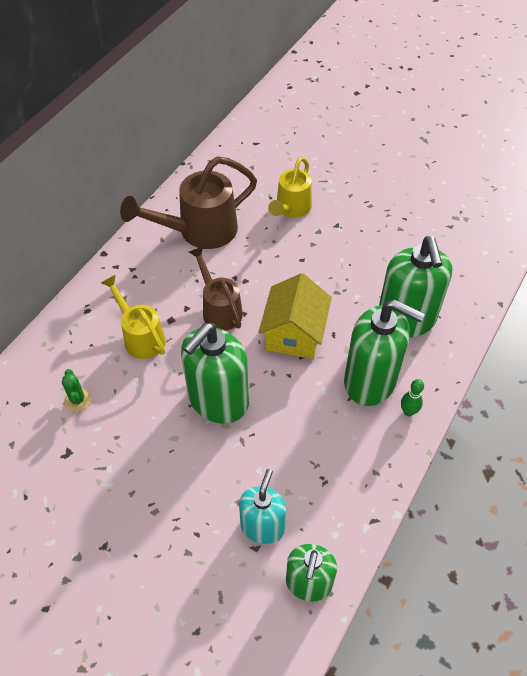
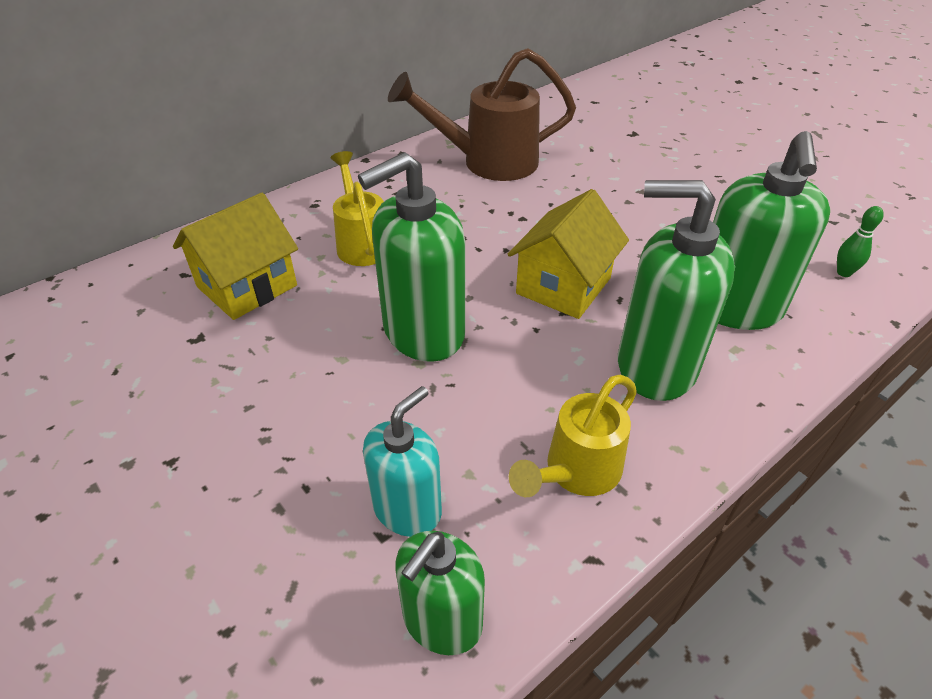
camera: 20 degrees right, 10 degrees down
(77, 400) = (247, 286): green cactus -> yellow house
(219, 309) = (475, 238): brown watering can -> none
(291, 209) = (613, 164): yellow watering can -> yellow watering can (576, 472)
(370, 381) = (655, 366): green soap dispenser -> green soap dispenser turned 150 degrees clockwise
(408, 411) = (704, 420): green bowling pin -> green bowling pin (844, 272)

